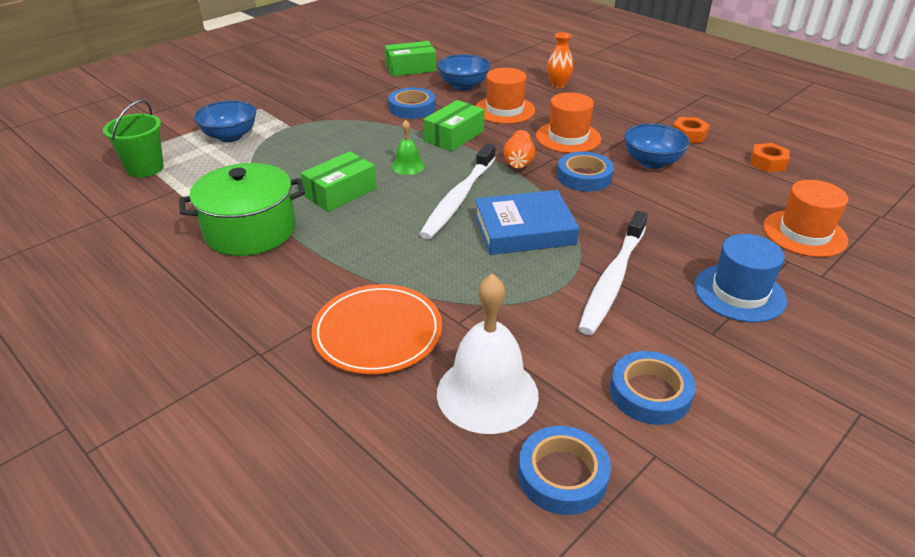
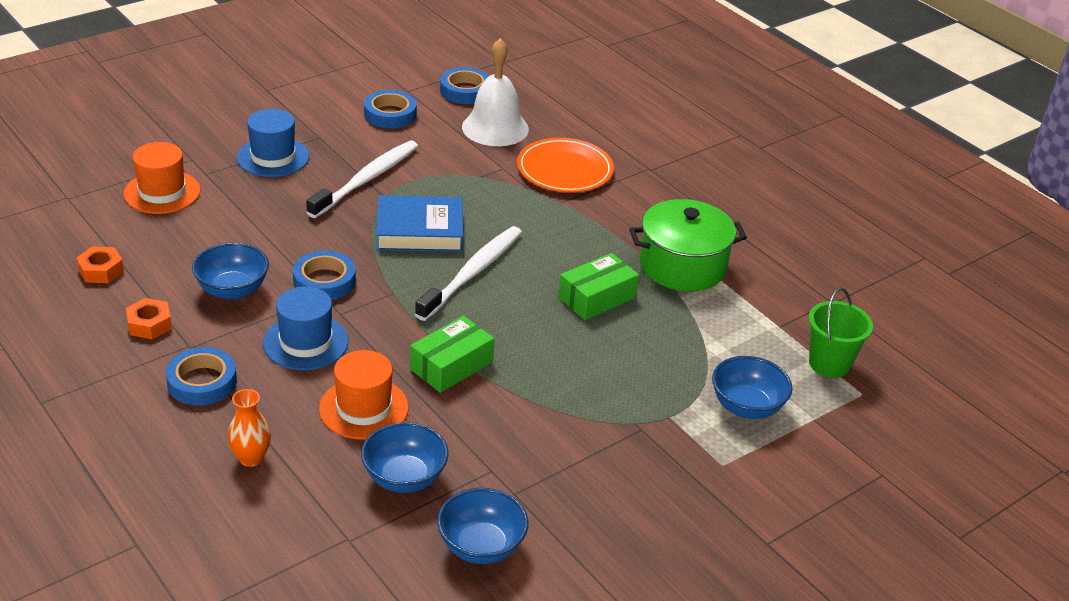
camera: 175 degrees left, 0 degrees up
(408, 166) = (519, 324): green bell -> none
(411, 68) = (481, 546): green box -> blue bowl
(412, 108) = (497, 432): blue tape -> blue tape (202, 382)
(518, 162) = (388, 311): orange vase -> none
(568, 137) = (306, 342): orange hat -> blue hat

